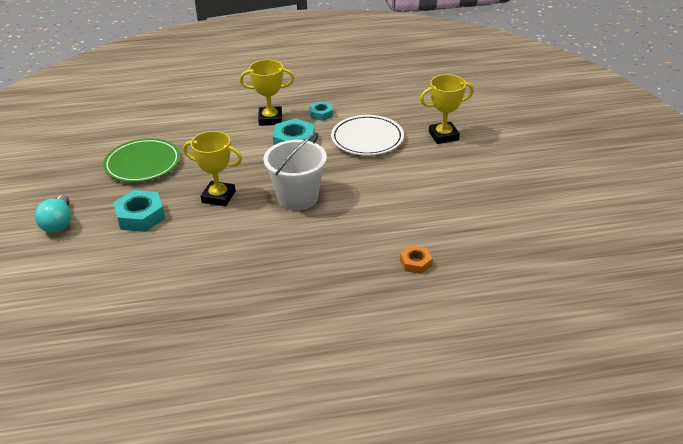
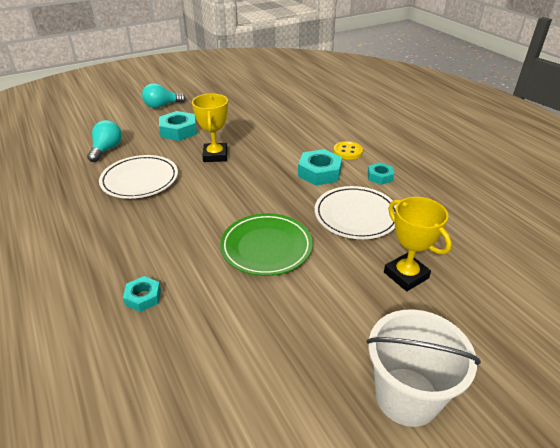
camera: 70 degrees right, 0 degrees up
(141, 277) = (107, 149): none -> turquoise light bulb
(143, 164) = (244, 114): green plate -> green plate (266, 247)
(231, 254) = (140, 180): none -> white plate
(270, 119) = (347, 151): yellow trophy -> yellow button
(297, 198) = (230, 195): white bucket -> white bucket (406, 396)
(415, 263) = (143, 297): orange nut -> turquoise nut

